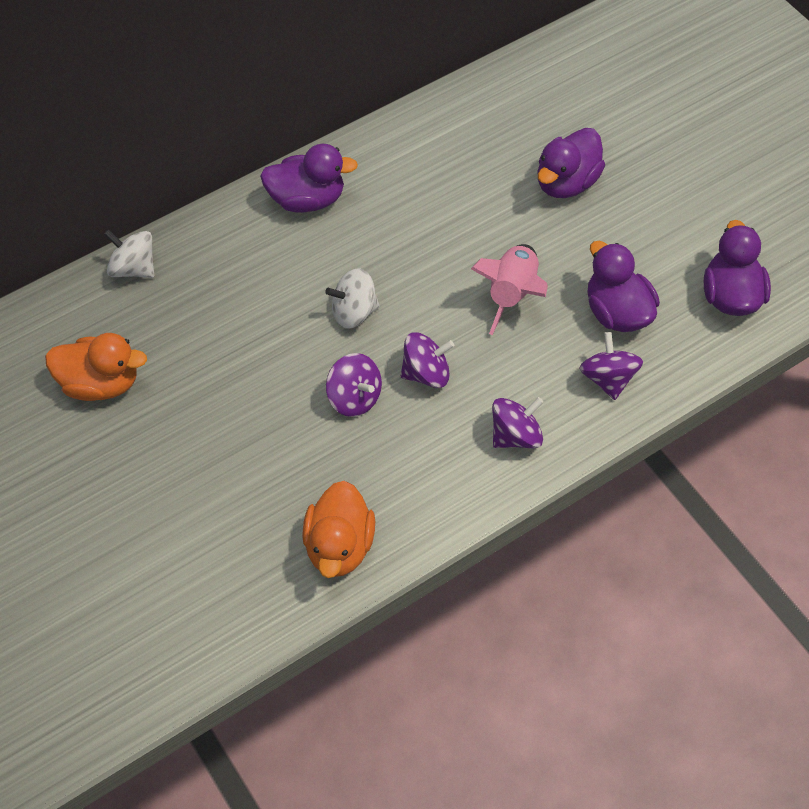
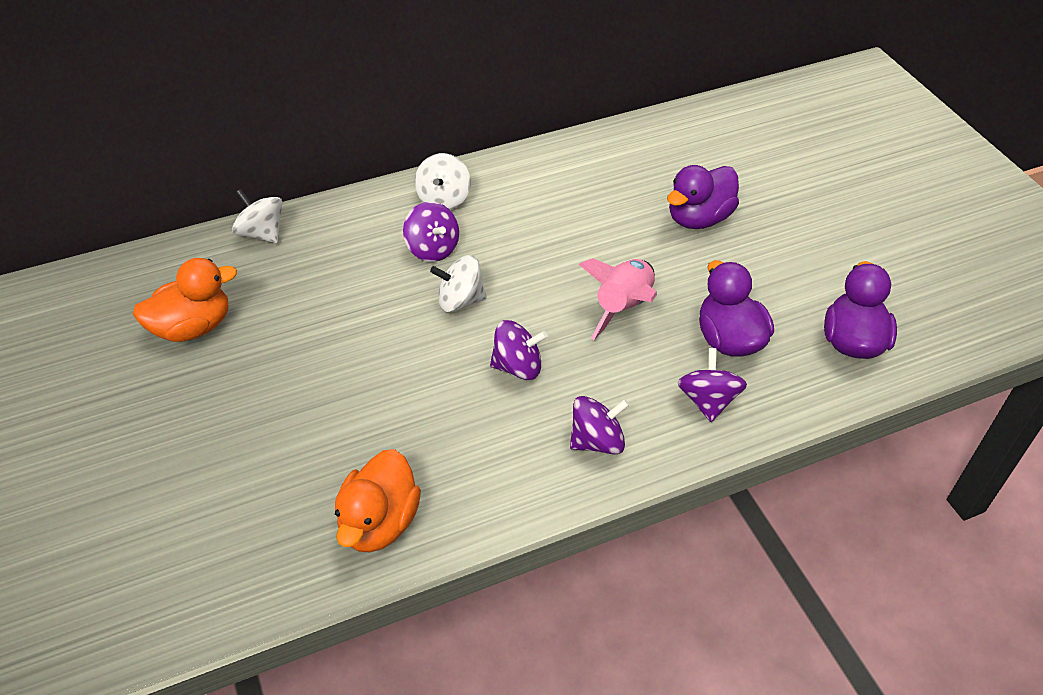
camera: 10 degrees right, 10 degrees down
(101, 383) = (193, 327): orange duck -> orange duck turned 45 degrees counterclockwise
(307, 199) = (444, 199): purple duck -> white spinning top
(354, 398) = (438, 378): purple spinning top -> purple spinning top (432, 249)

